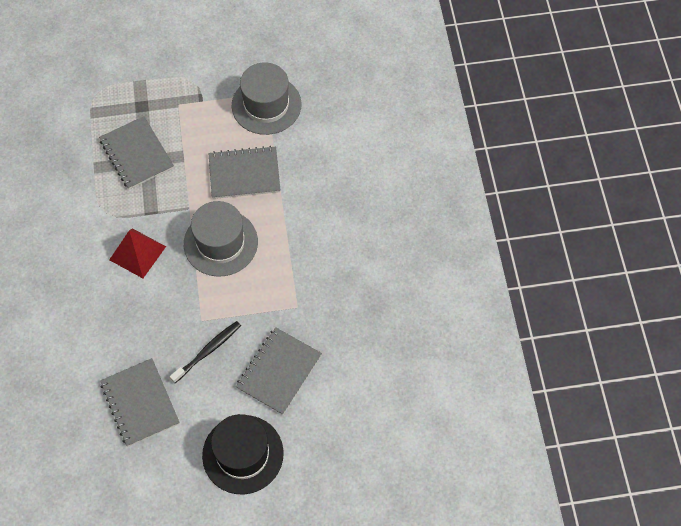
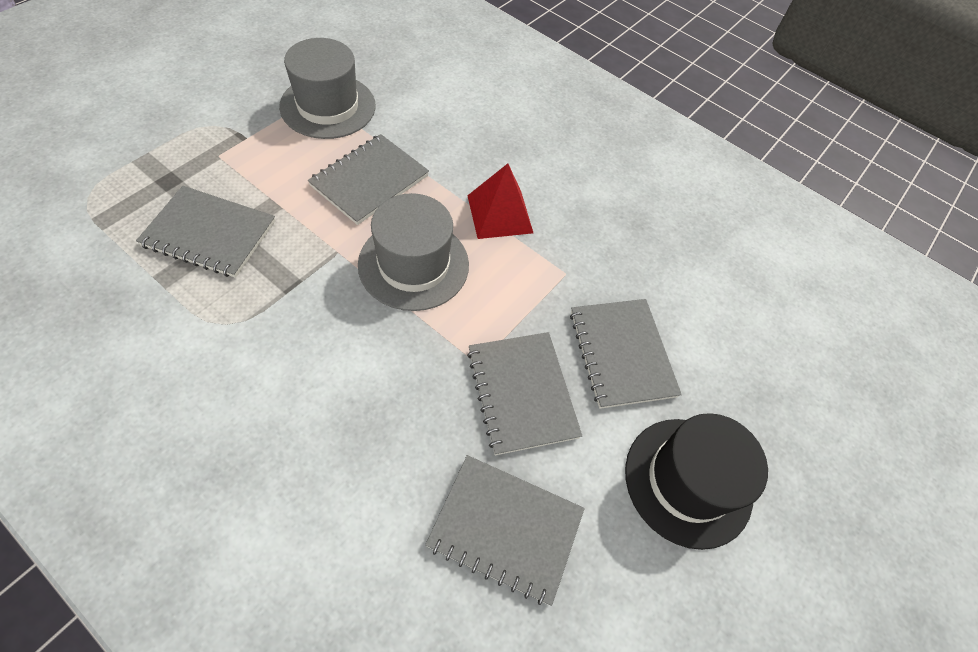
camera: 50 degrees left, 5 degrees down
(137, 253) = (318, 343): red pyramid -> red pyramid (499, 214)
(208, 351) = (522, 393): black toothbrush -> grey notebook

